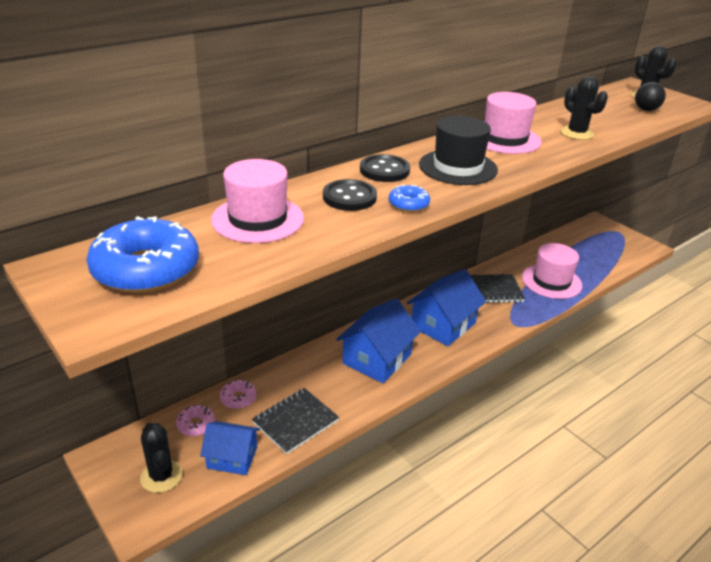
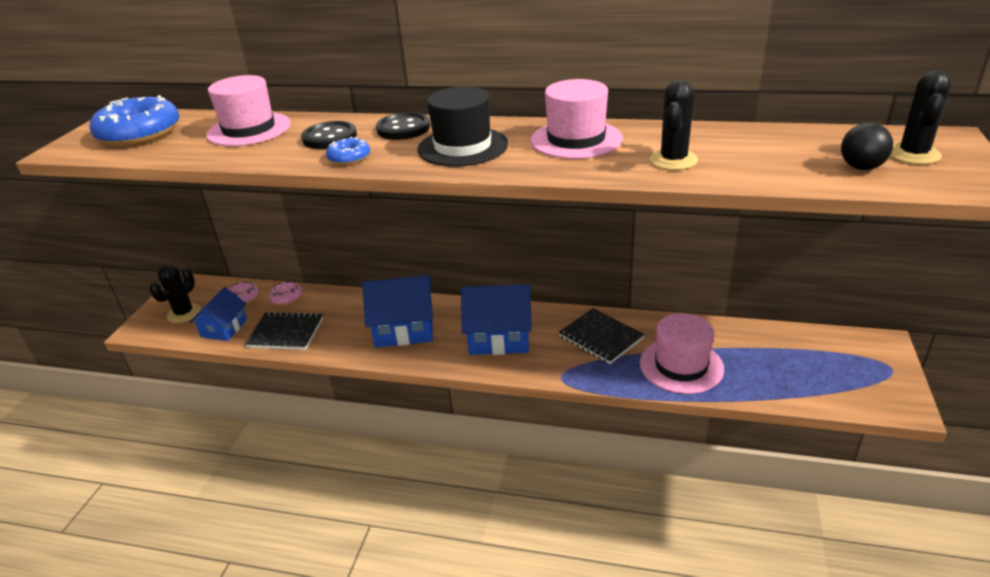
camera: 55 degrees right, 0 degrees up
(232, 457) = (224, 328): blue house -> blue house turned 45 degrees clockwise

